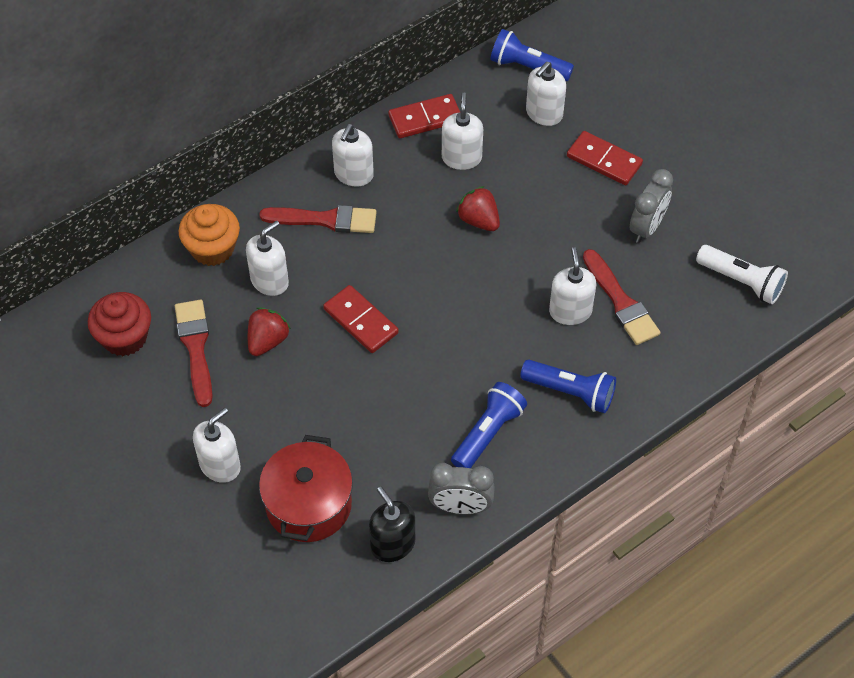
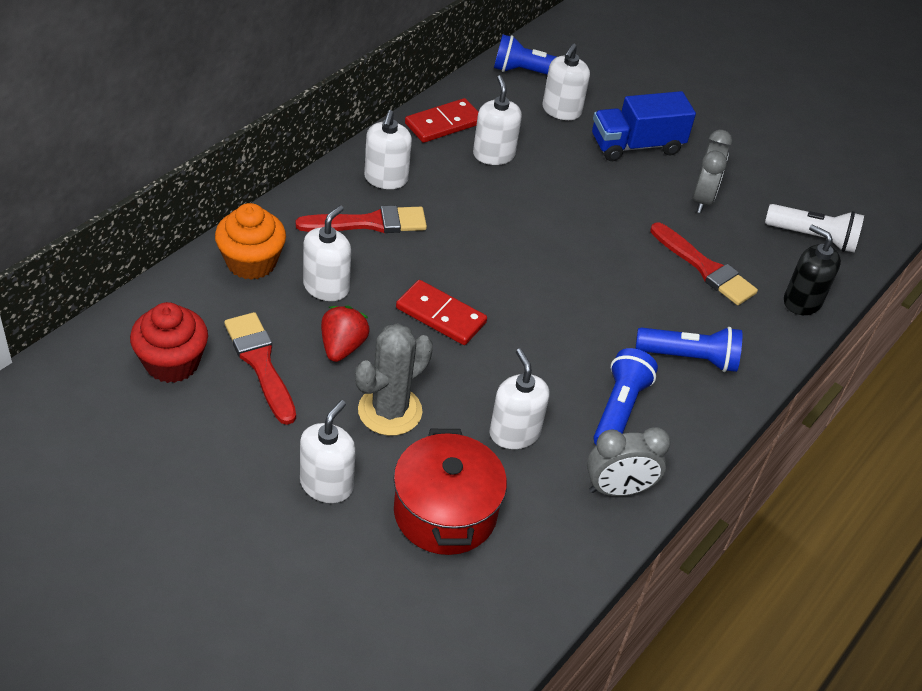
camera: 20 degrees left, 10 degrees down
(290, 406) = (390, 411): none -> grey cactus
(392, 544) = (557, 541): black soap dispenser -> black soap dispenser (802, 301)
(479, 220) = (532, 208): red strawberry -> none
(570, 311) = (658, 282): white soap dispenser -> white soap dispenser (514, 433)
(604, 160) = (636, 145): red domino -> blue truck

